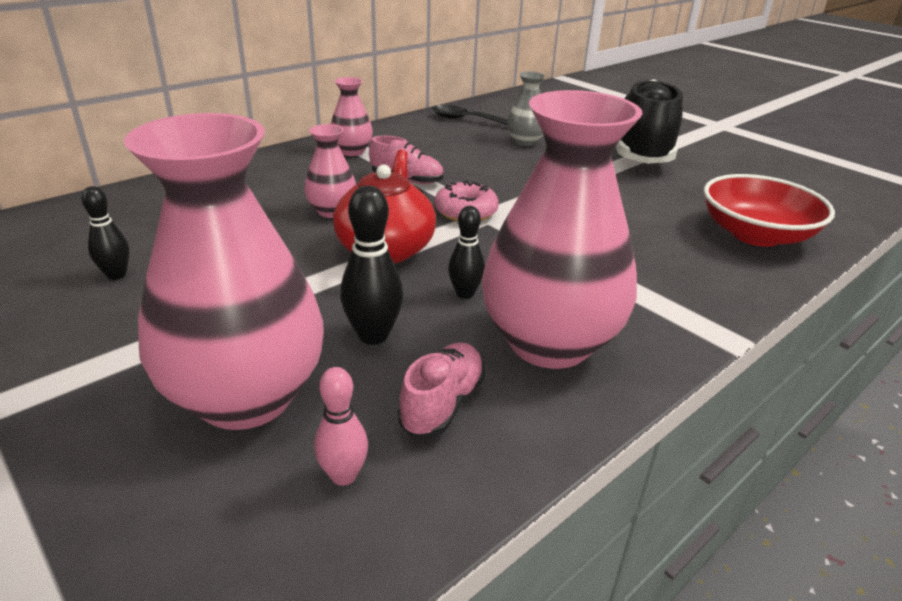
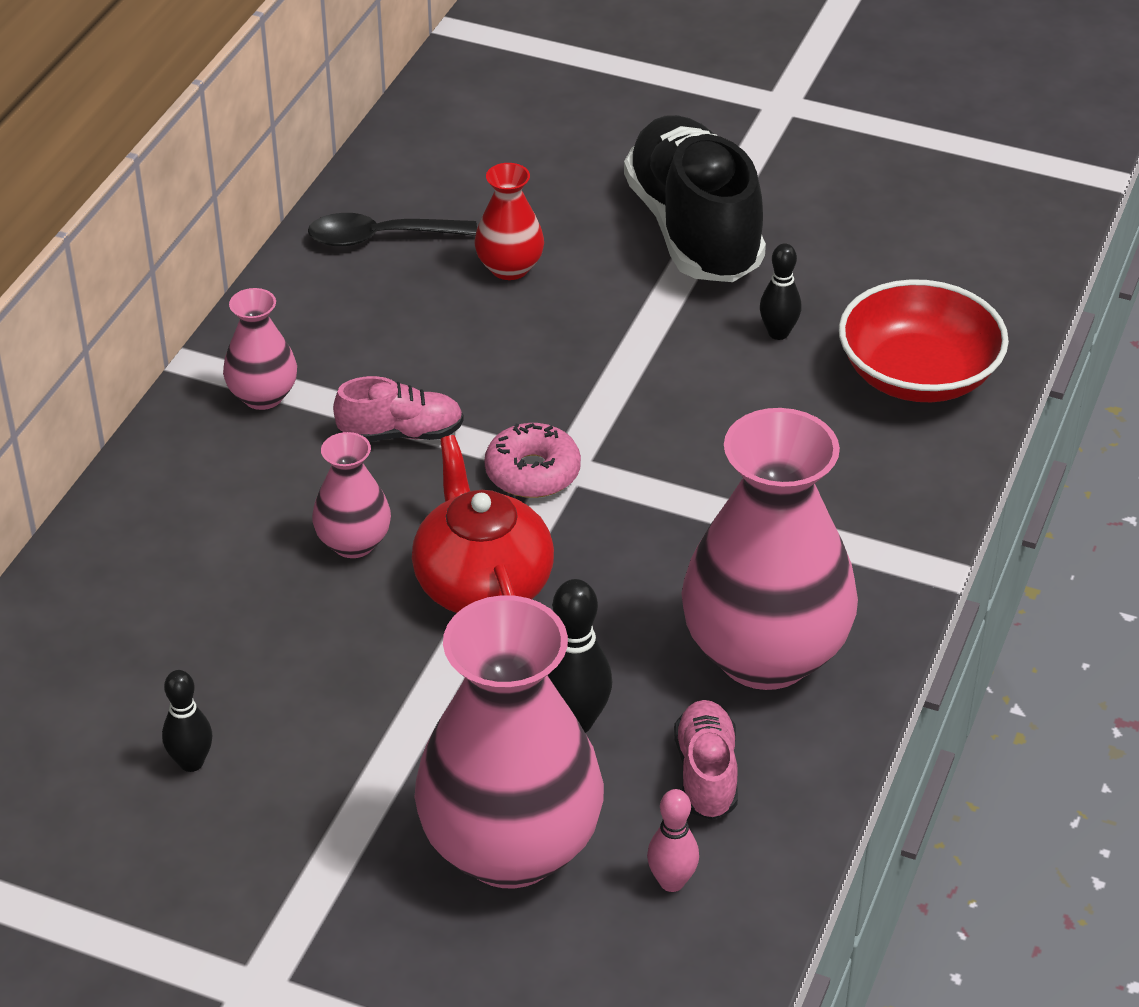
camera: 25 degrees left, 10 degrees up
(465, 293) = (631, 620): black bowling pin -> black bowling pin (778, 333)
(525, 142) = (509, 268): grey vase -> red vase

